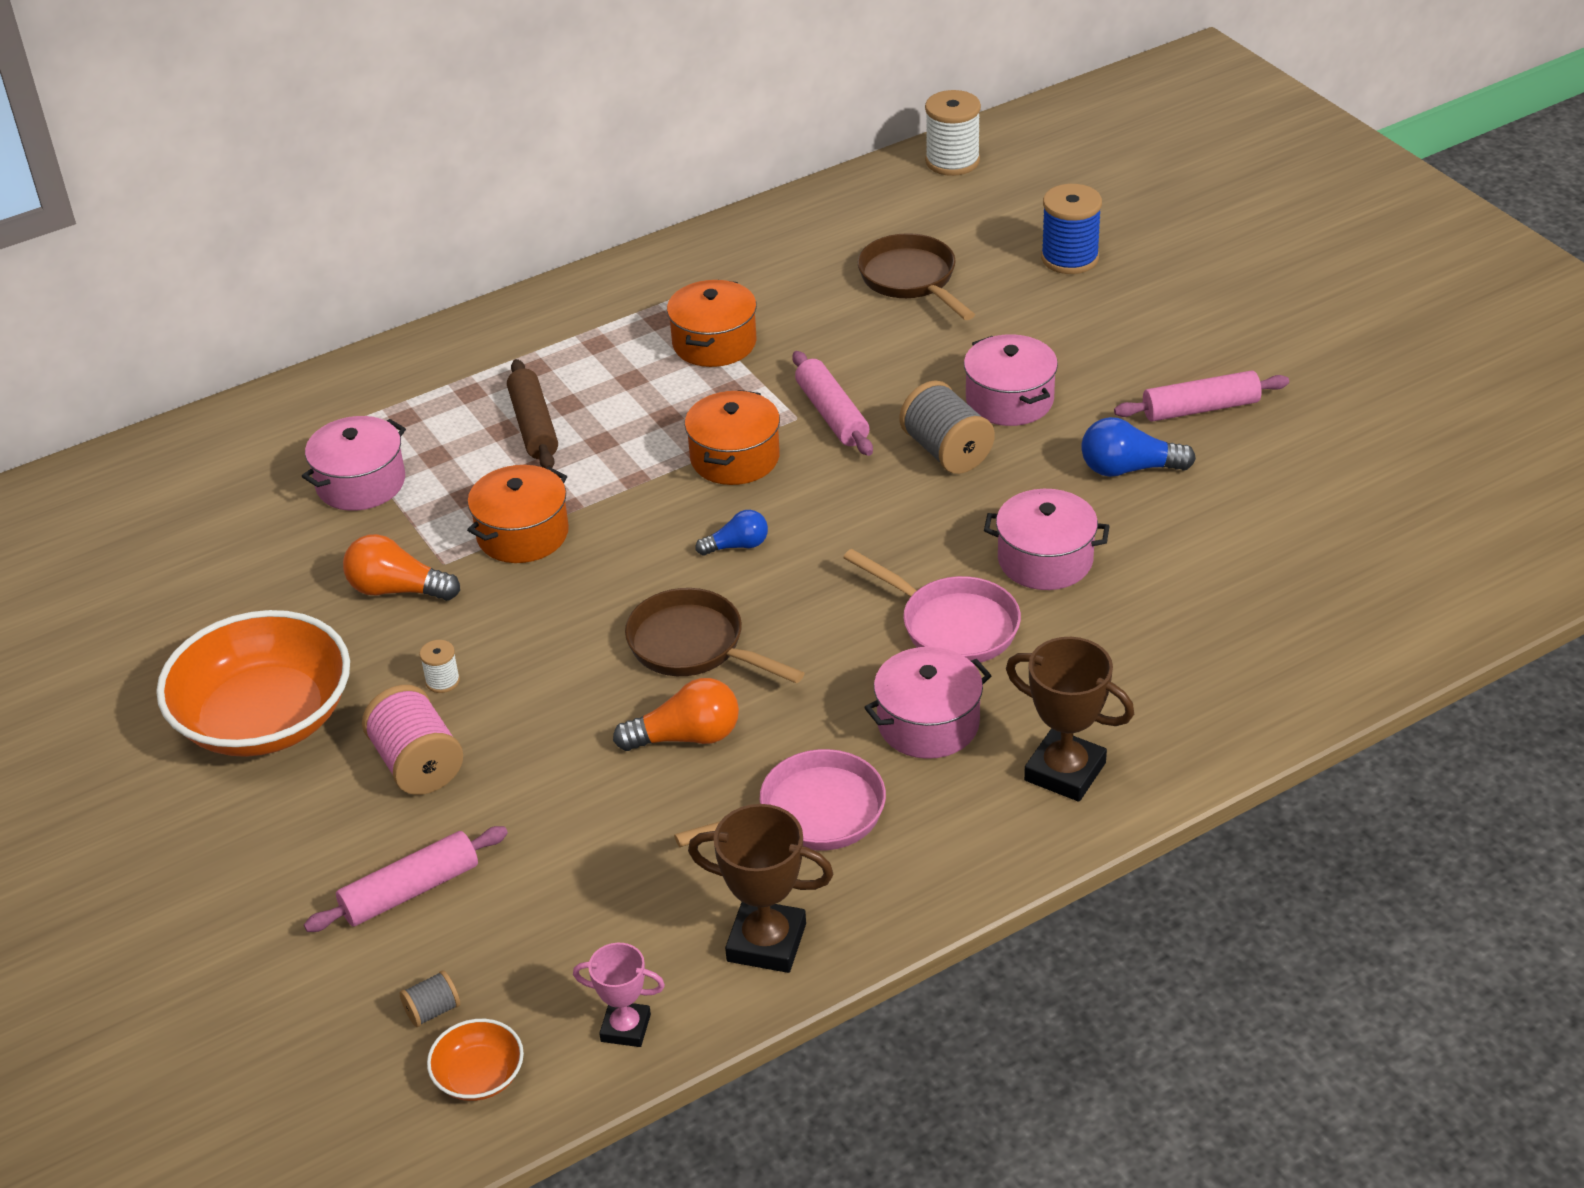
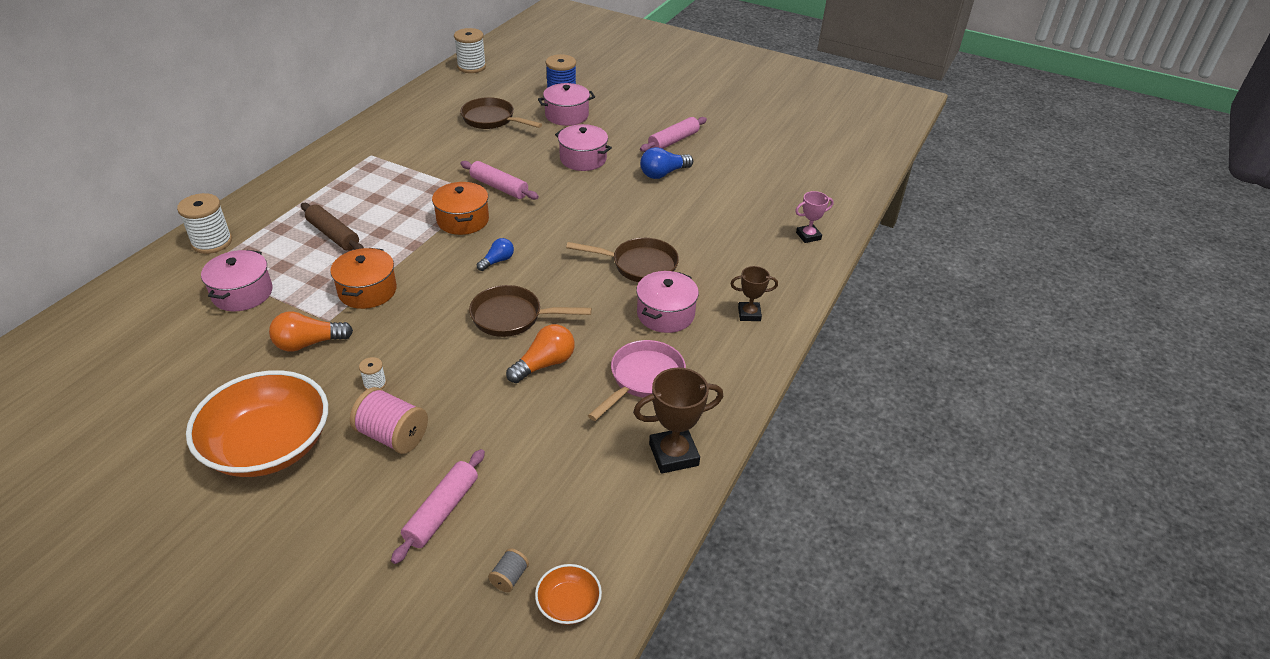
camera: 35 degrees left, 0 degrees up
(368, 388) = (212, 242): none -> white spool
(625, 1028) = (634, 535): pink trophy -> pink trophy (808, 236)
(714, 343) = (409, 170): orange pot -> none
(946, 451) = (571, 188): grey spool -> none
(952, 625) = (639, 265): pink pan -> brown pan
(1045, 560) = (658, 223): pink pot -> pink pot (567, 115)
(1065, 772) = (749, 314): brown trophy -> brown trophy, size x0.62

